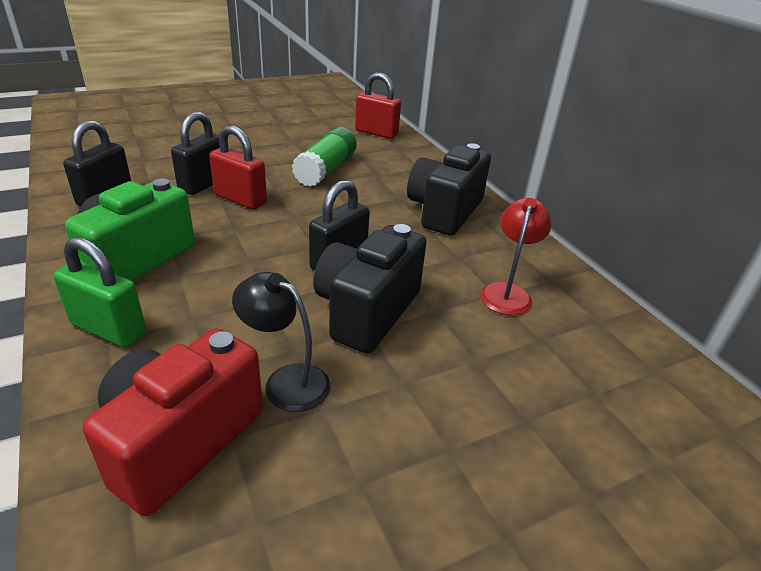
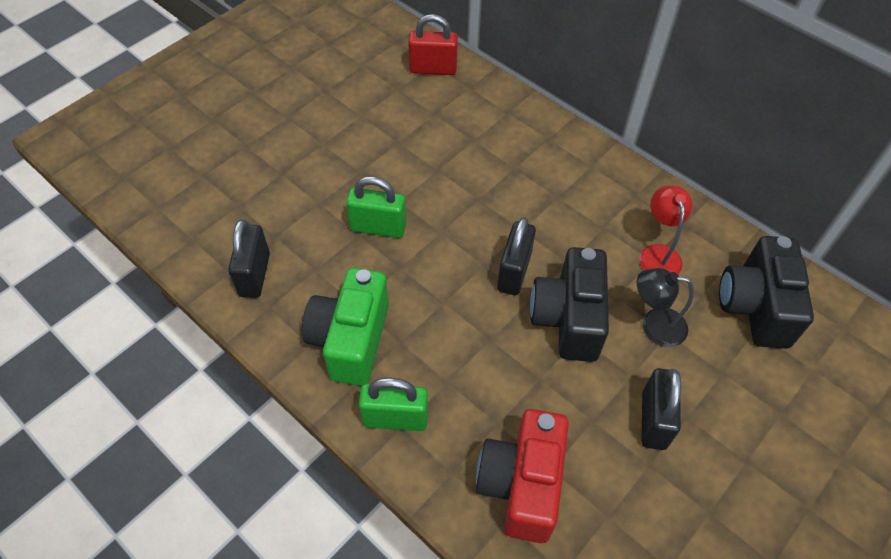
camera: 20 degrees left, 20 degrees up
(204, 184) = (329, 220): black padlock -> black padlock (653, 420)
(240, 199) = (378, 227): red padlock -> green padlock
(286, 381) = (554, 408): black lamp -> black lamp (654, 326)
(326, 170) = (424, 151): green glue stick -> none
(444, 211) = (562, 171): black camera -> black camera (755, 307)

